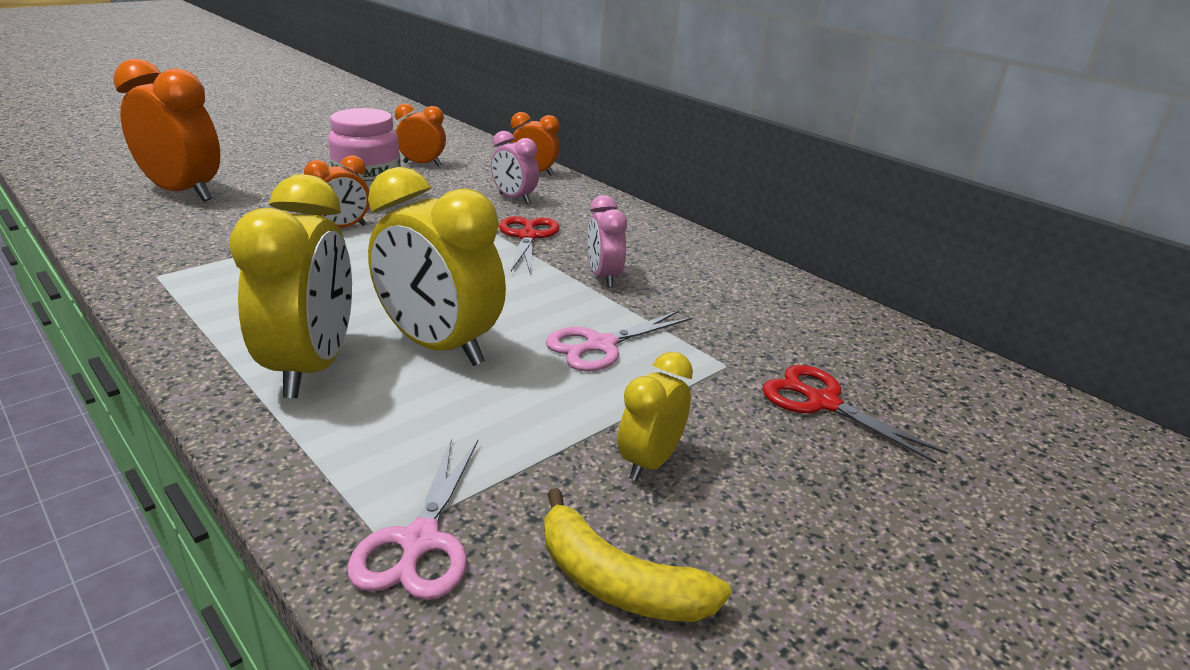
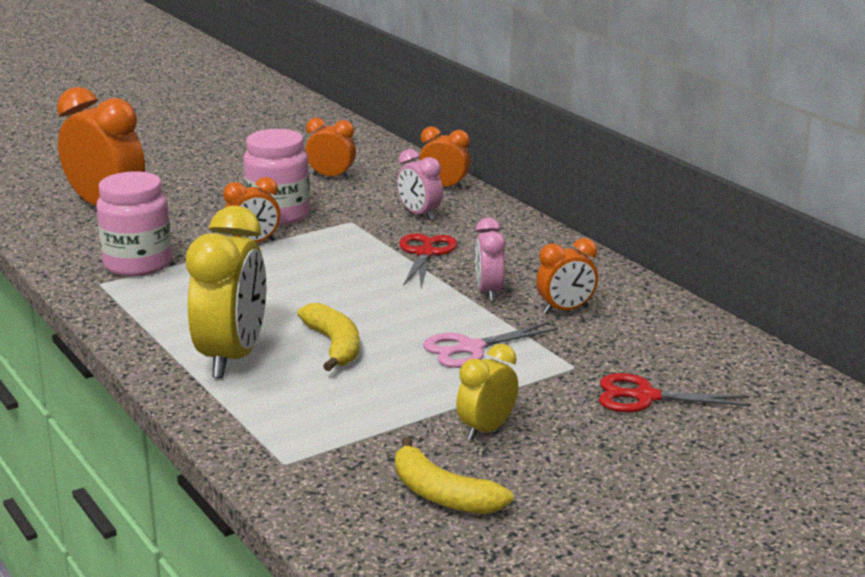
camera: 10 degrees right, 5 degrees down
(207, 253) = (137, 264): none -> pink jar
(420, 541) = (311, 466): pink scissors -> none
(439, 347) = (334, 346): yellow clock -> yellow banana
(691, 296) = (565, 310): none -> orange clock
(823, 403) = (645, 397): red scissors -> red scissors turned 45 degrees counterclockwise

